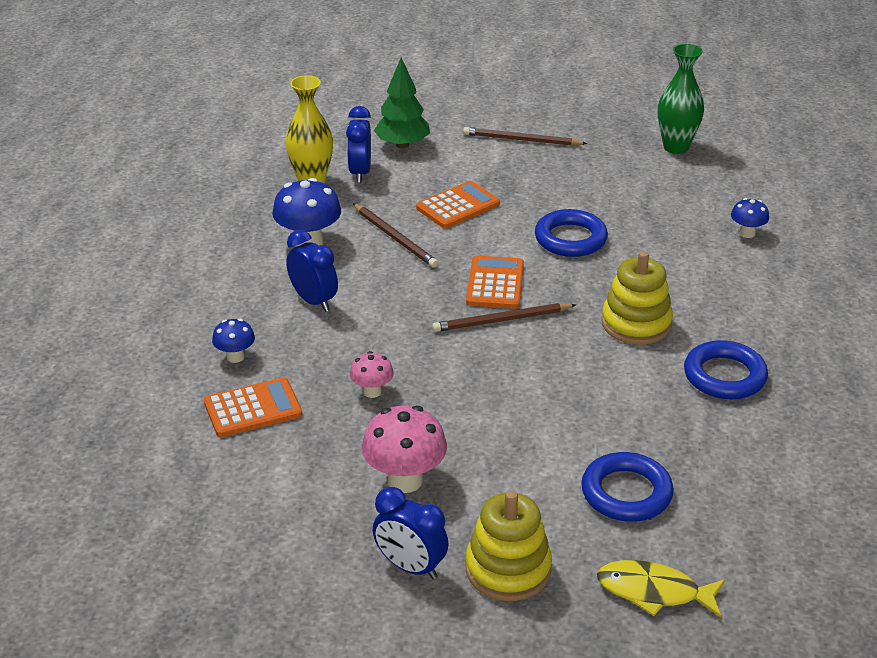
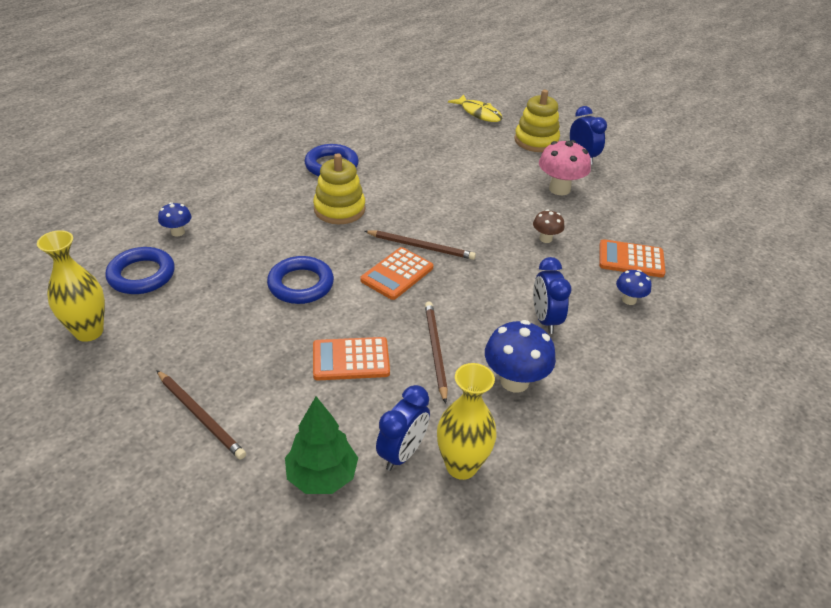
camera: 150 degrees left, 5 degrees up
(372, 391) = (545, 239): pink mushroom -> brown mushroom
(626, 493) = (450, 143): blue ring -> blue ring (141, 275)
(676, 147) = (89, 331): green vase -> yellow vase

